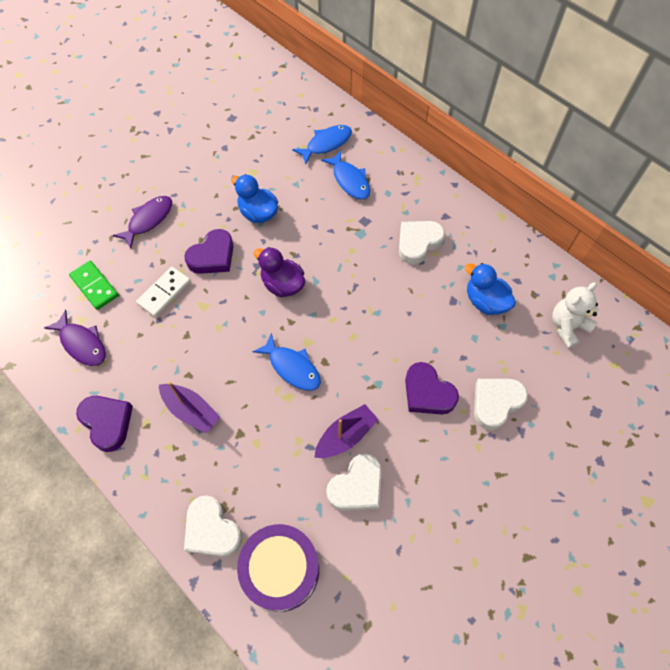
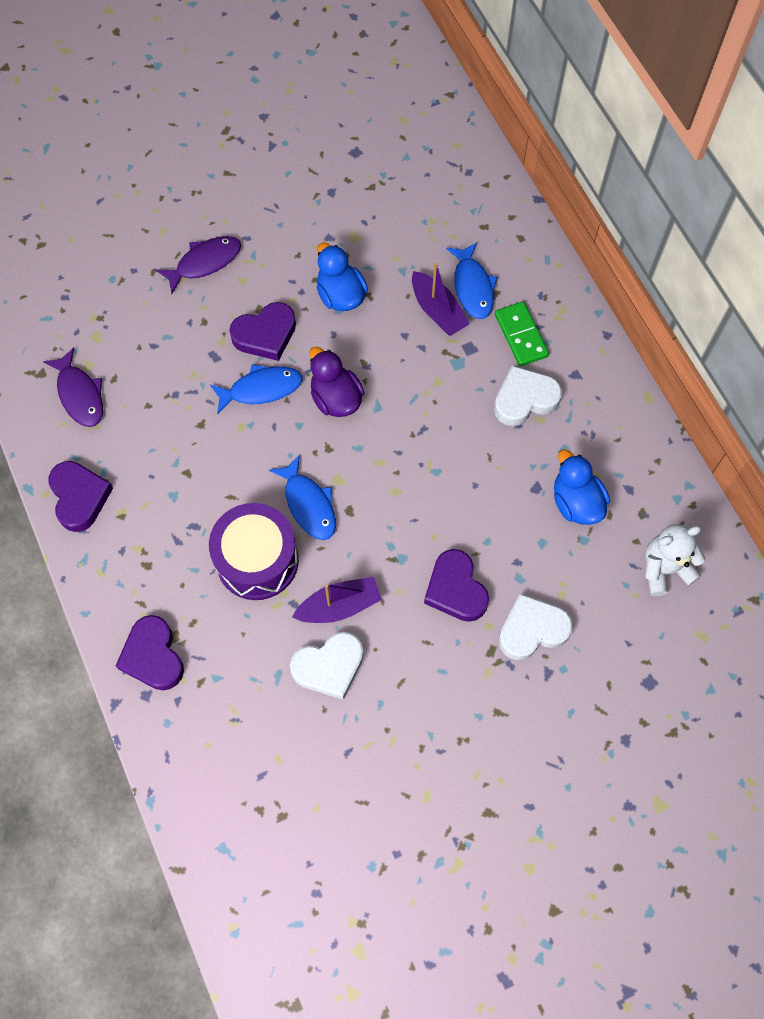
camera: 20 degrees right, 5 degrees up
(94, 286) = (115, 328): green domino -> green domino (520, 335)
(164, 293) = (193, 363): white domino -> none
(191, 411) = (175, 516): purple boat -> purple boat (437, 311)
(212, 530) = (153, 656): white heart -> purple heart
(281, 570) = (212, 726): purple drum -> purple drum (257, 560)
(326, 144) = (463, 226): blue fish -> blue fish (261, 389)

